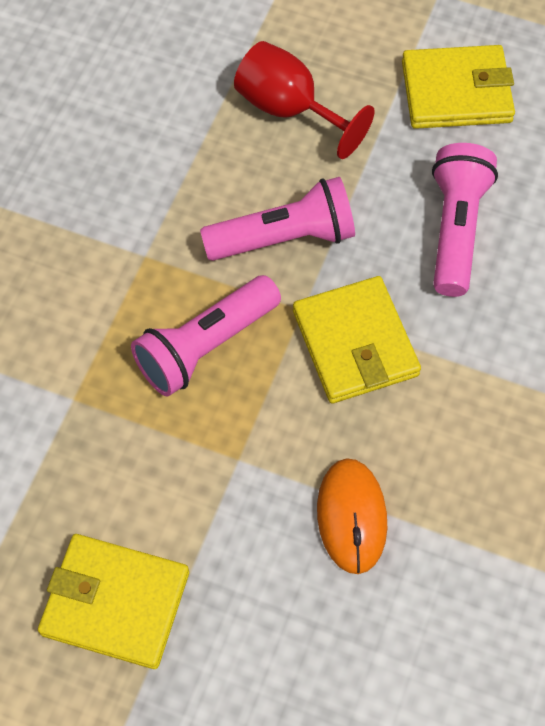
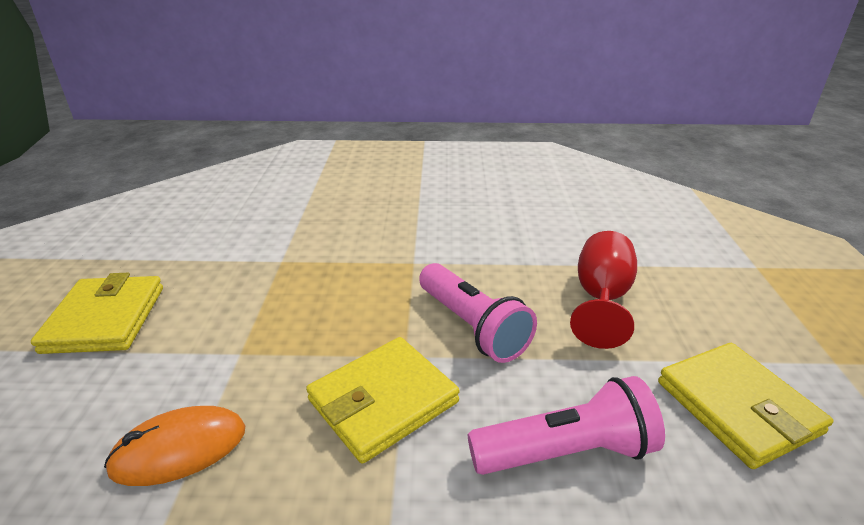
camera: 70 degrees right, 30 degrees down
(205, 346) = (345, 309): pink flashlight -> none

